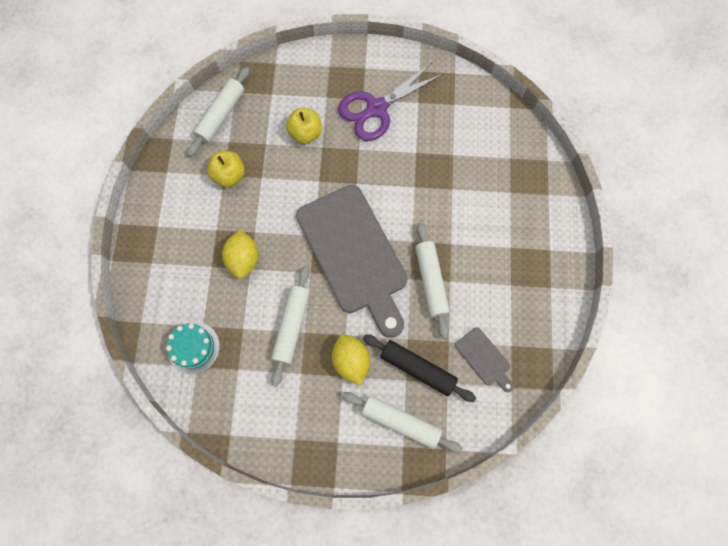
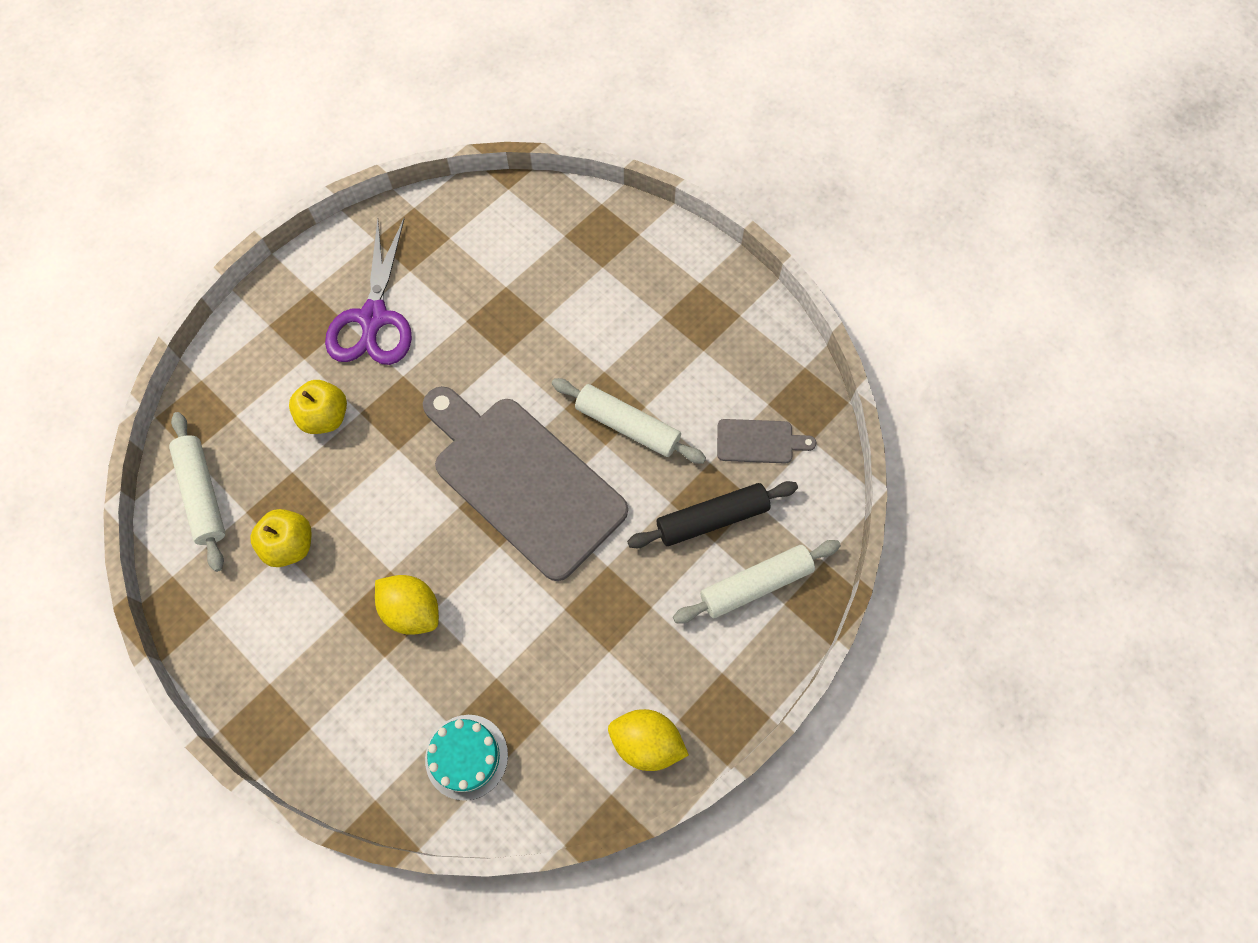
camera: 50 degrees left, 5 degrees down
(291, 326) = (544, 618): white rolling pin -> none
(351, 361) = (642, 583): yellow lemon -> yellow lemon (646, 743)
(354, 254) = (523, 481): grey cutting board -> grey cutting board turned 150 degrees counterclockwise

